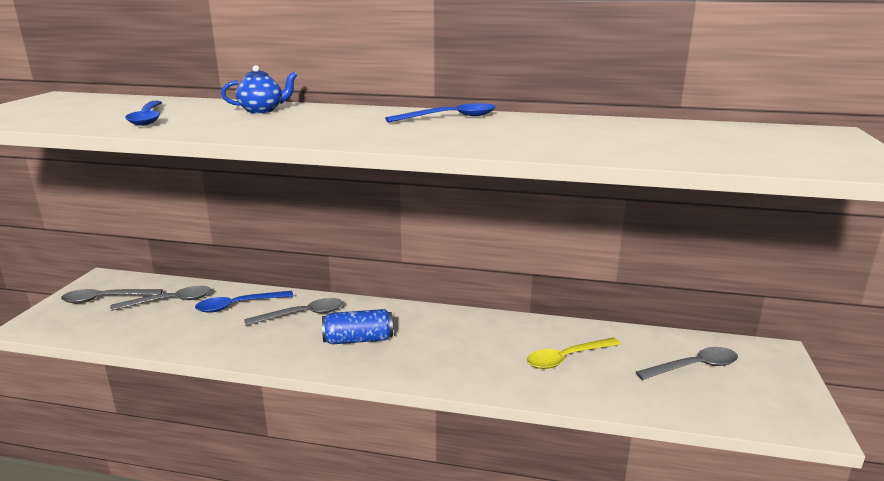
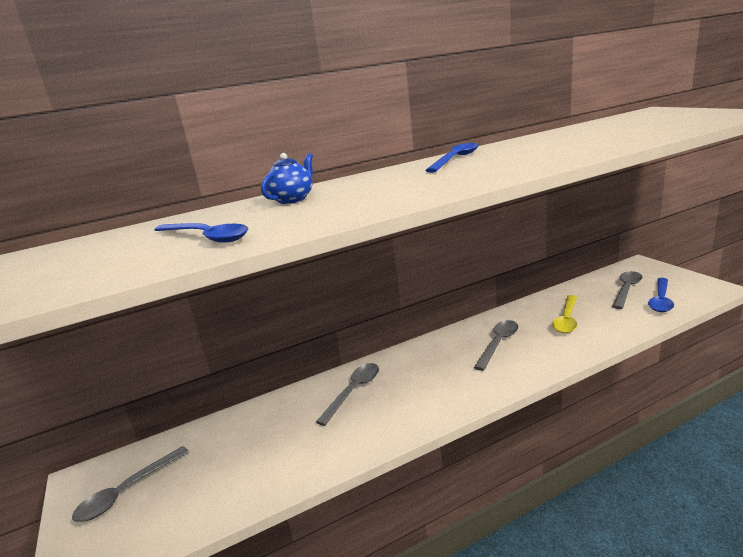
camera: 35 degrees left, 0 degrees up
(170, 301) = (208, 451): grey spoon -> grey spoon (498, 343)
(238, 305) = (284, 416): blue spoon -> blue spoon (660, 300)
(358, 339) = (430, 382): blue can -> none

